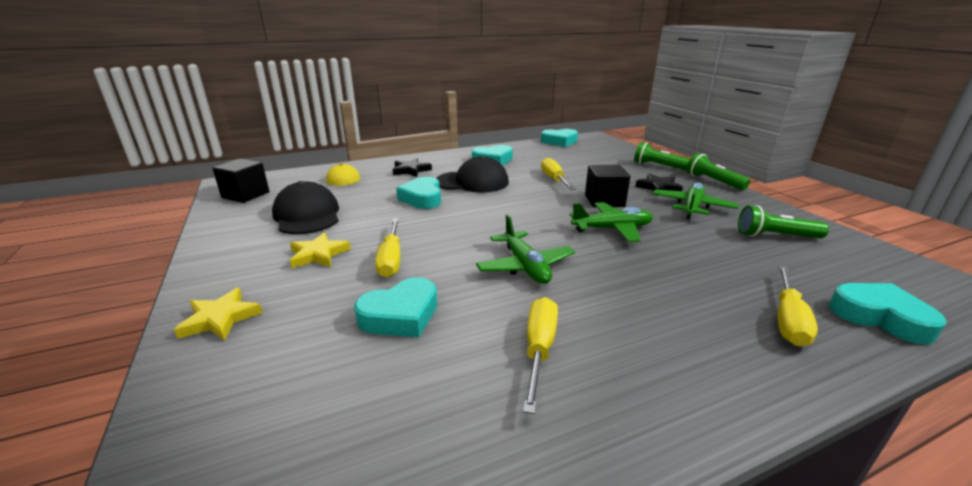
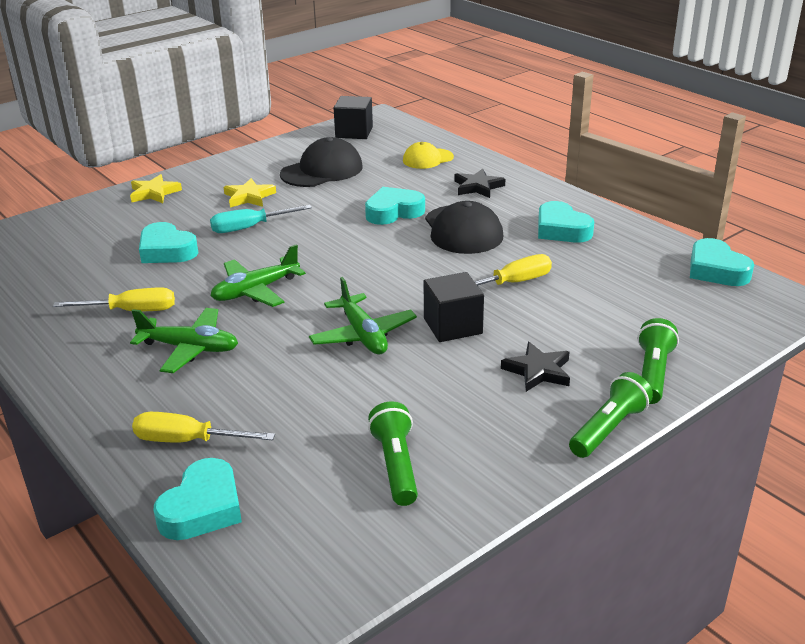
camera: 75 degrees right, 5 degrees up
(391, 259) = (249, 228): yellow screwdriver -> turquoise screwdriver
(692, 207) = (470, 399): green plane -> green plane (189, 348)

